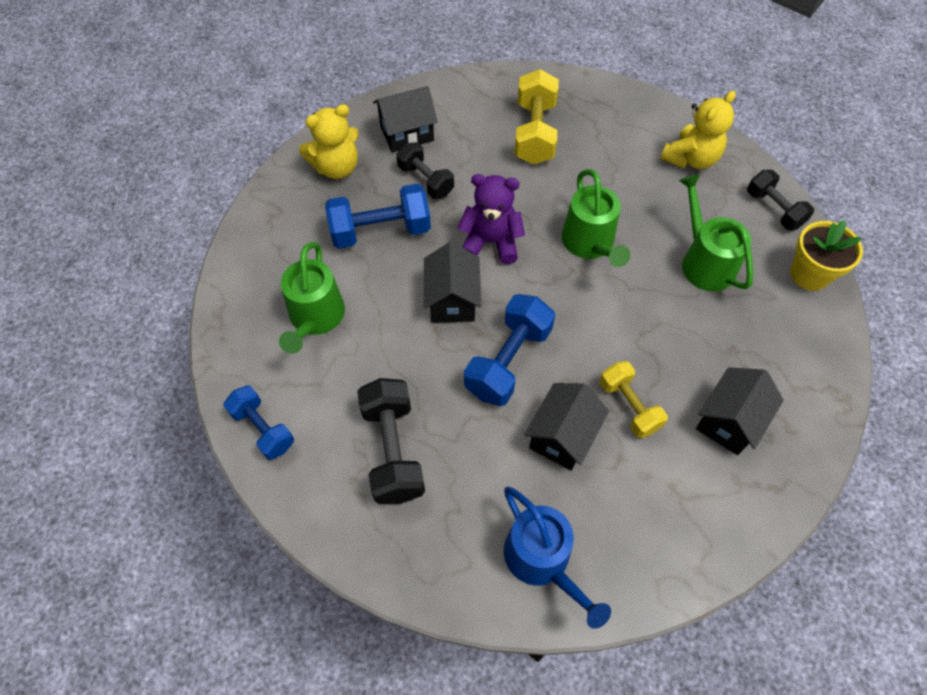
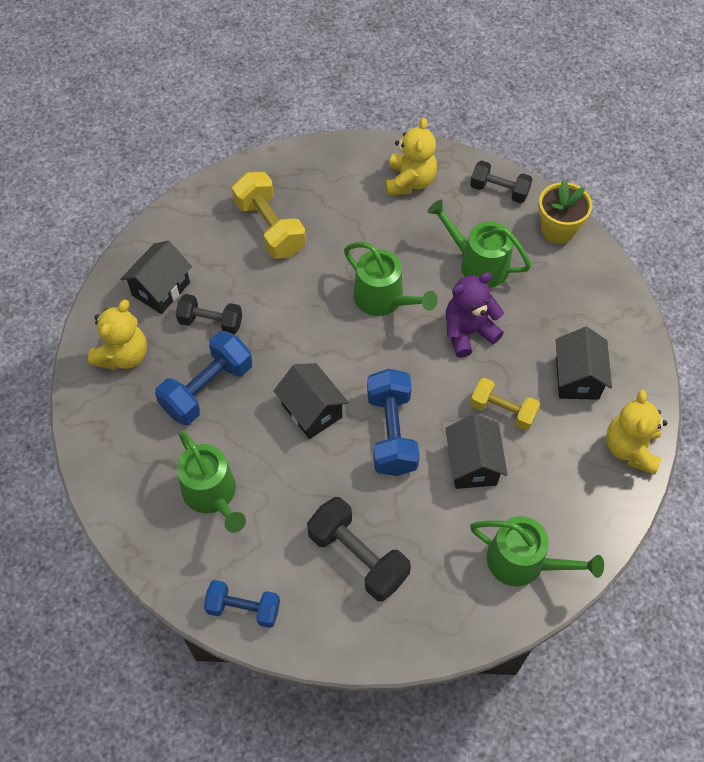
camera: 35 degrees left, 0 degrees up
(491, 242) = (306, 344): purple teddy bear -> purple teddy bear (468, 332)
(542, 560) = (523, 562): blue watering can -> green watering can
(737, 524) = (630, 448): none -> yellow teddy bear

